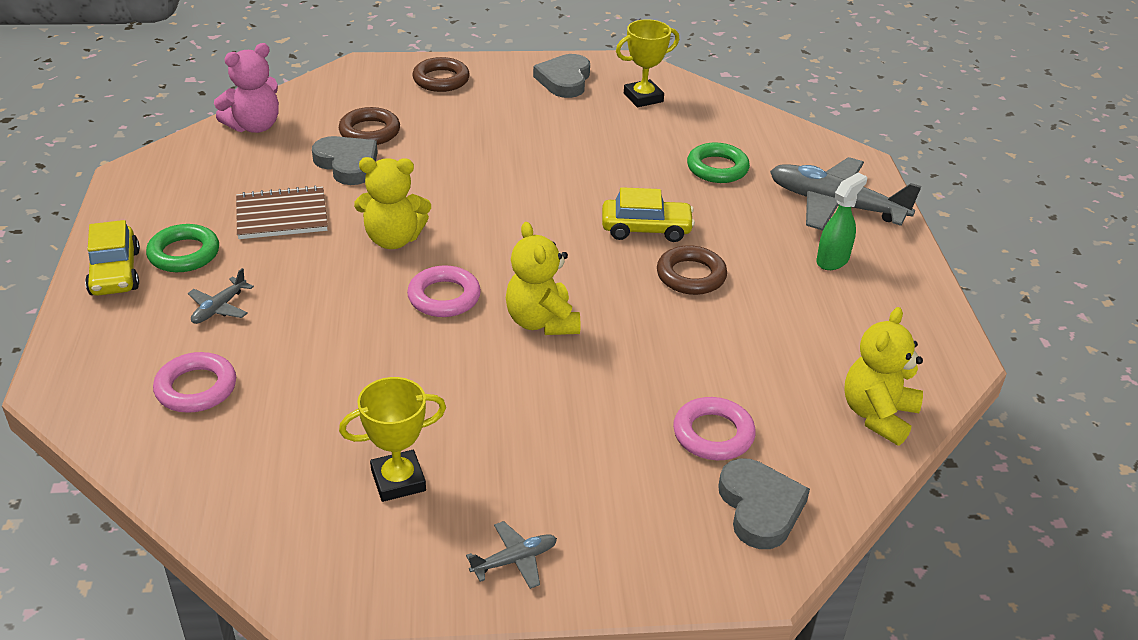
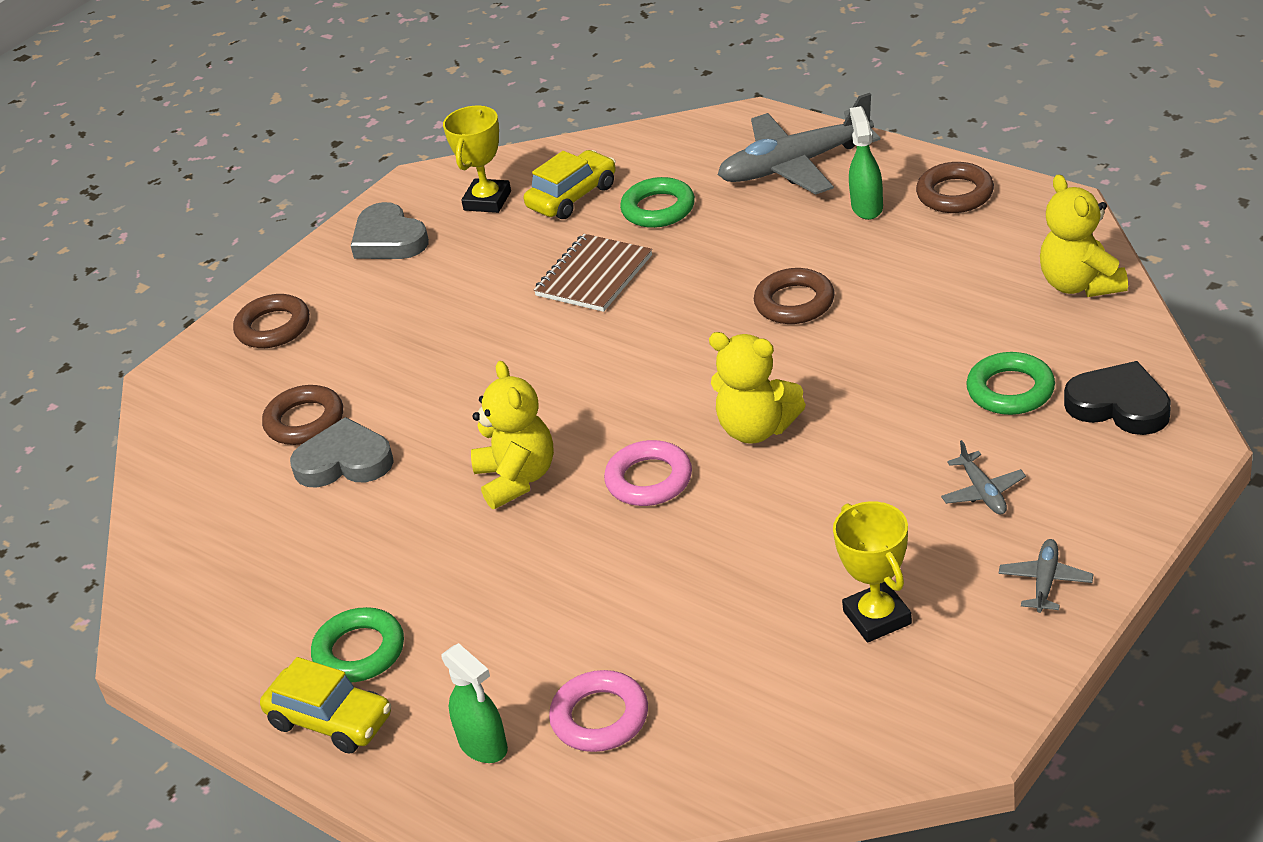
camera: 40 degrees left, 0 degrees up
(134, 348) = (483, 746): none -> green spray bottle
(219, 308) = (487, 655): grey plane -> grey plane (983, 492)
(254, 126) = (180, 509): pink teddy bear -> none
(282, 216) = (379, 548): brown notebook -> brown notebook (594, 276)
(393, 239) = (517, 479): yellow teddy bear -> yellow teddy bear turned 60 degrees counterclockwise
(398, 480) = (877, 617): yellow trophy -> yellow trophy turned 45 degrees counterclockwise
(646, 229) = (696, 298): yellow car -> yellow car (572, 196)
(713, 434) = (1010, 390): pink ring -> green ring
(760, 507) = (1119, 405): grey heart -> black heart
(901, 297) = (955, 194): none -> brown ring

